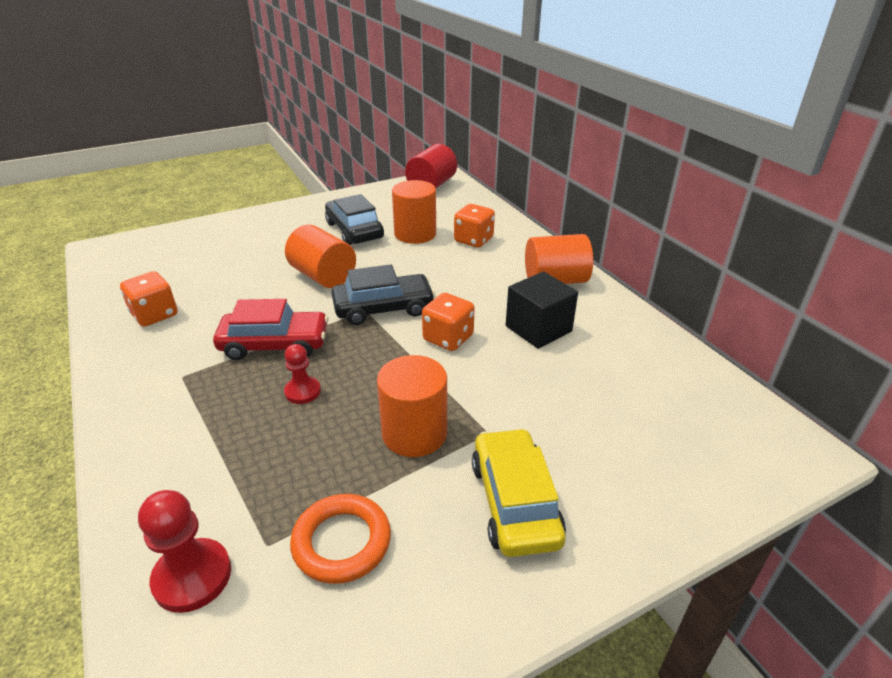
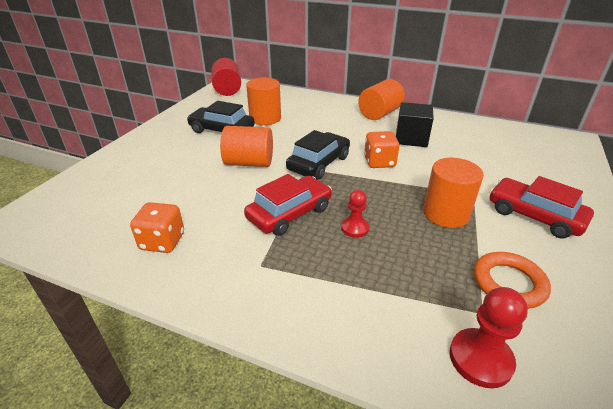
camera: 40 degrees left, 0 degrees up
(473, 240) = (305, 110): orange dice -> none
(514, 502) = (534, 216): yellow car -> red car

